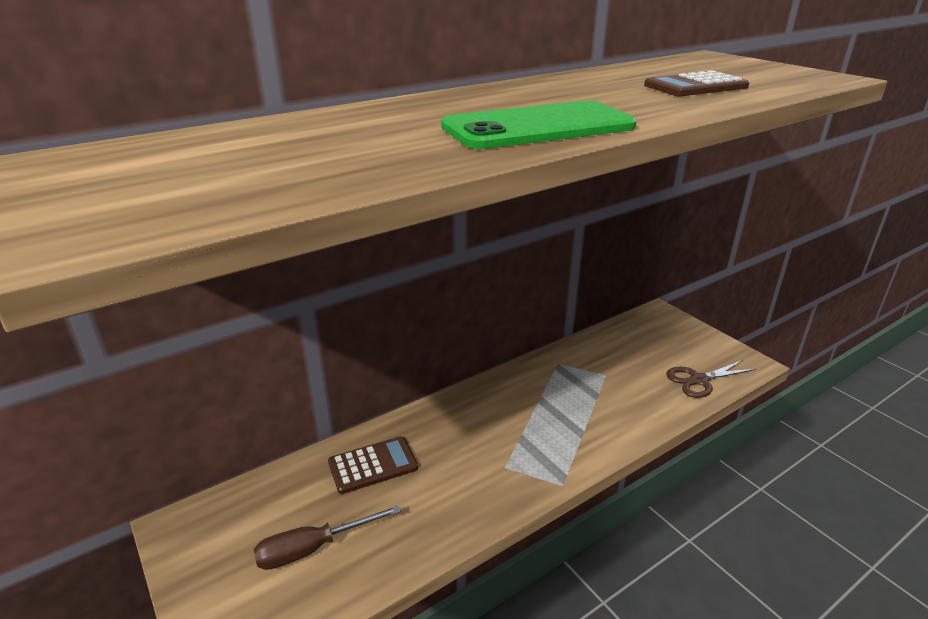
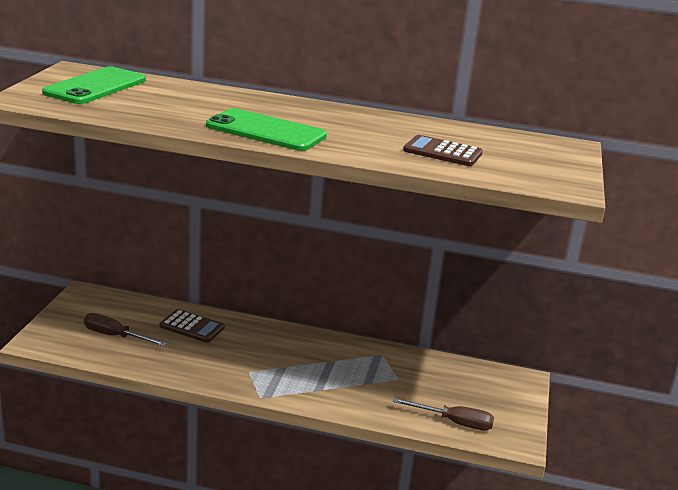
camera: 45 degrees right, 5 degrees down
(166, 166) = (95, 86): none -> green phone
(699, 380) = (454, 422): brown scissors -> brown screwdriver

